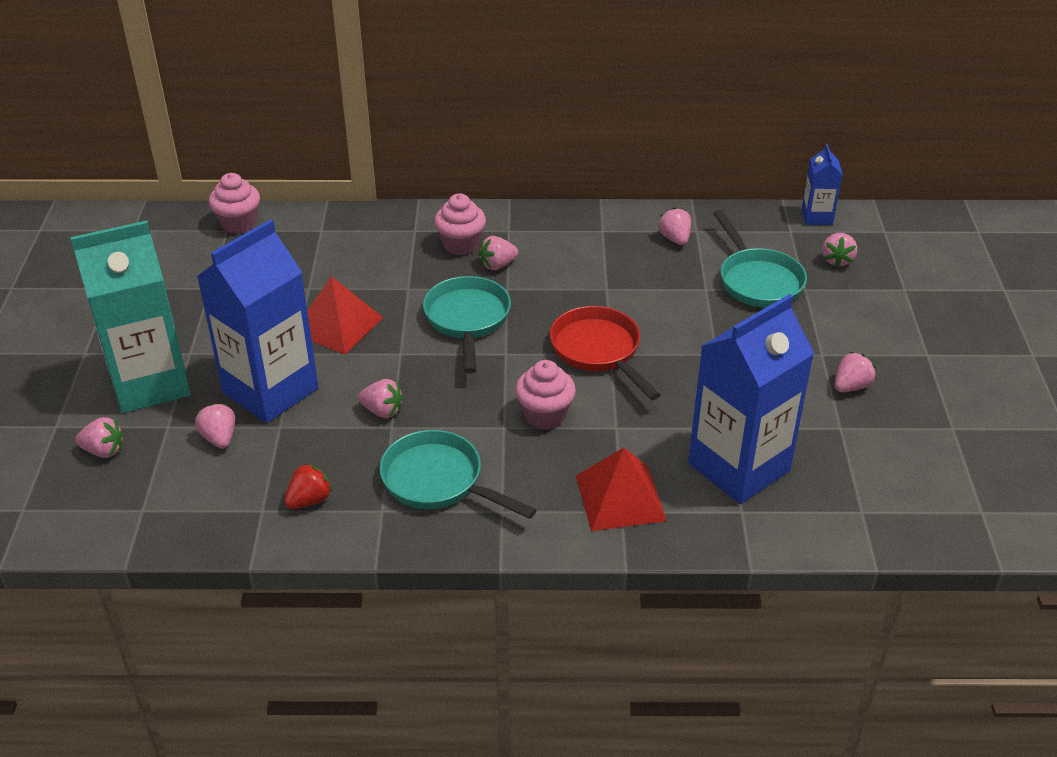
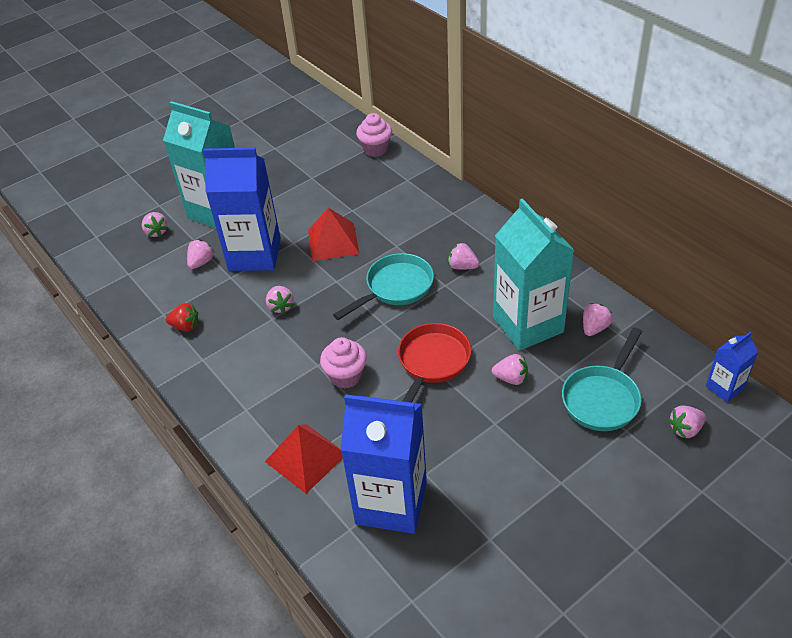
camera: 55 degrees right, 5 degrees up
(439, 481) = (245, 367): turquoise pan -> none
(461, 245) = (462, 239): pink cupcake -> none
(624, 270) = (528, 324): none -> turquoise carton
(851, 386) = (543, 520): pink strawberry -> pink strawberry (511, 378)

